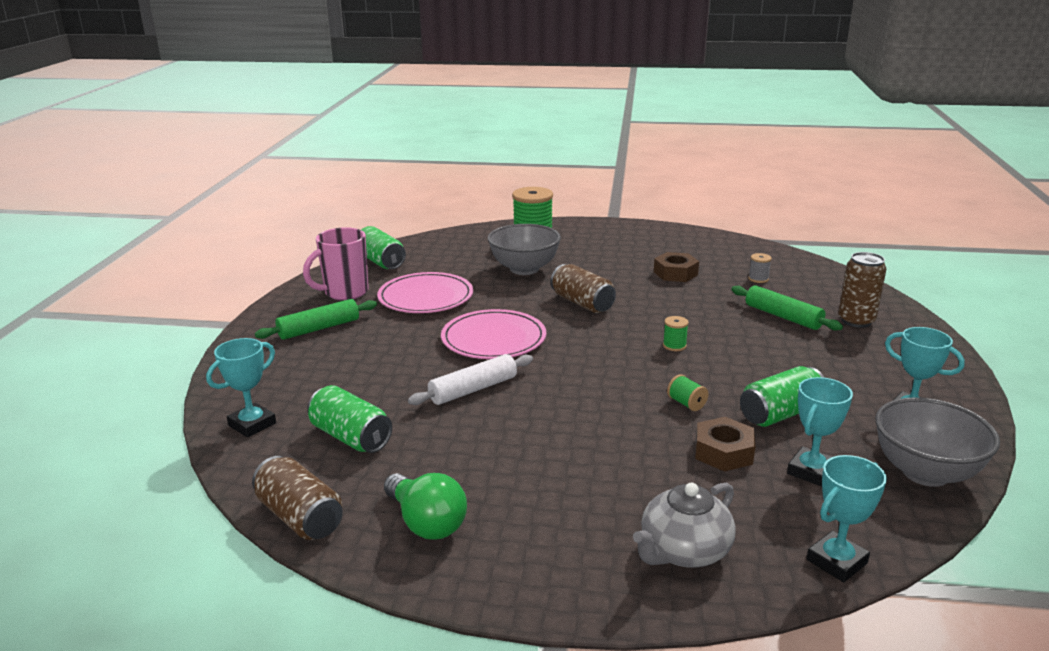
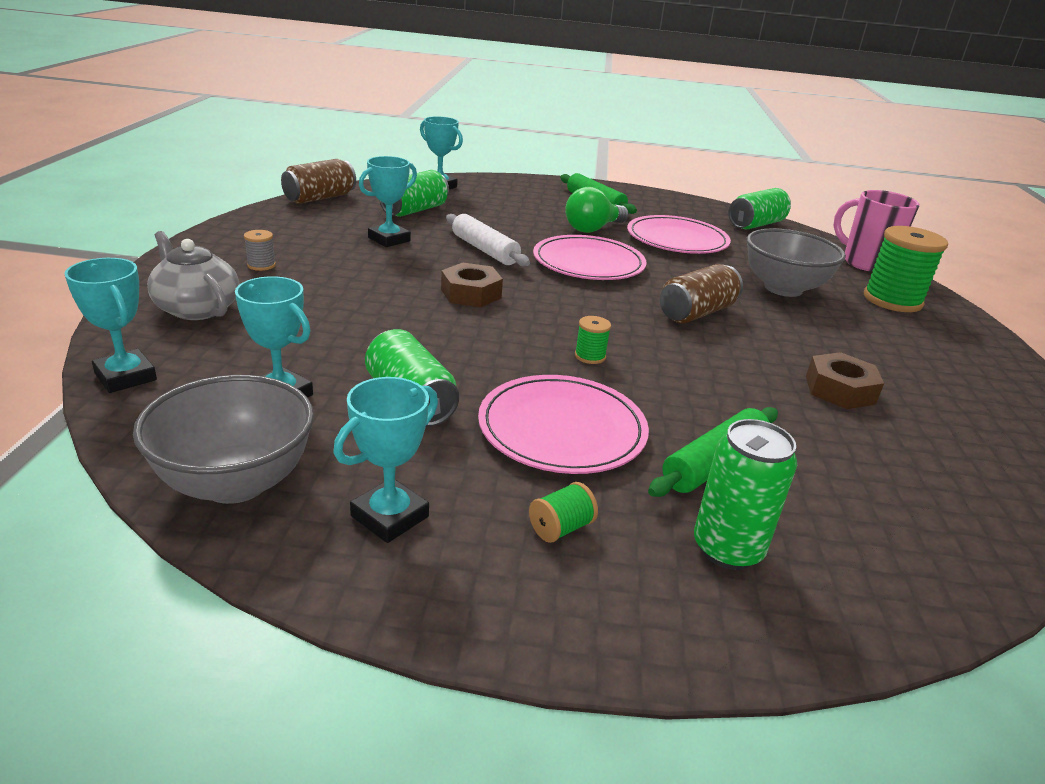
camera: 85 degrees right, 5 degrees up
(345, 292) = (672, 211): pink mug -> pink mug (865, 263)
(426, 522) = (293, 228): green light bulb -> green light bulb (593, 229)
(454, 448) = (389, 239): none -> turquoise trophy
(686, 403) = (445, 344): green spool -> green spool (561, 528)
(723, 452) = (340, 350): brown nut -> brown nut (471, 294)
(758, 279) = (869, 468): grey spool -> grey spool (261, 265)
(778, 359) = (562, 429): none -> pink plate
(856, 321) = (727, 549): brown can -> green can

